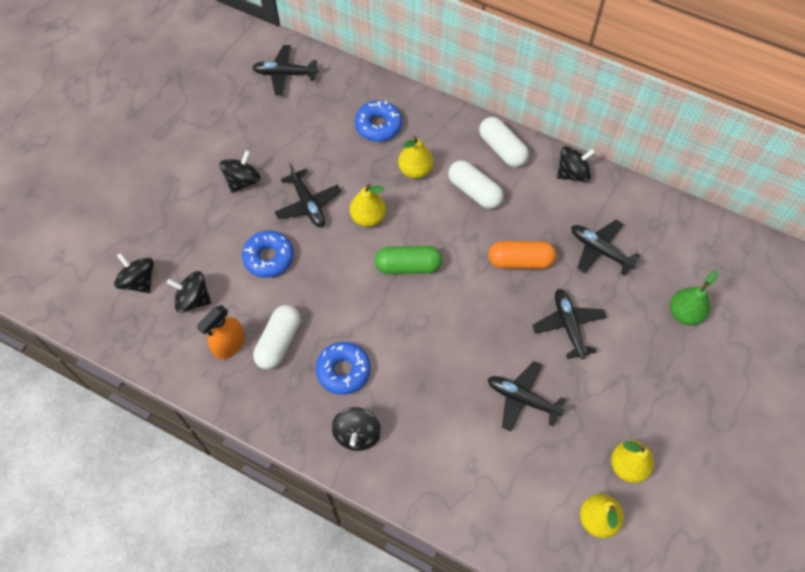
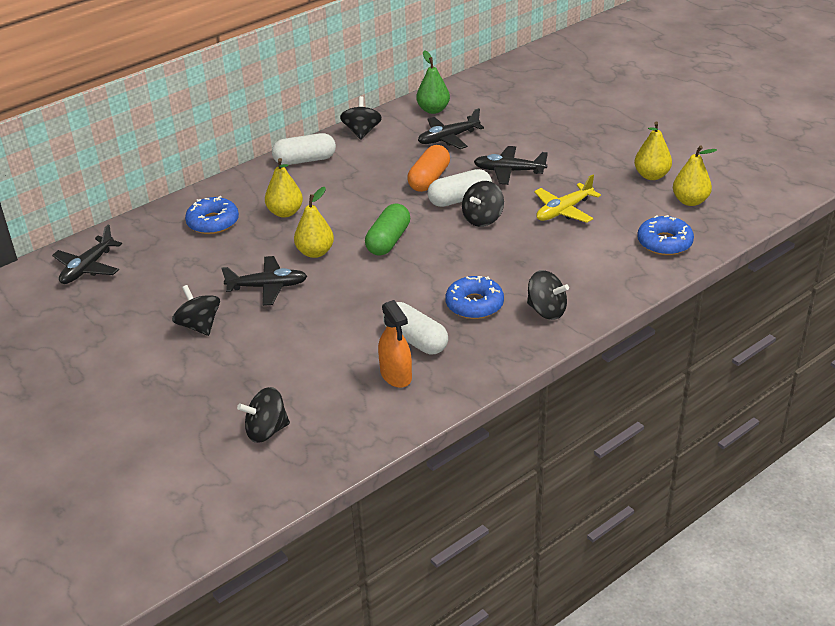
camera: 65 degrees left, 25 degrees down
(193, 299) = (322, 392): black spinning top -> black spinning top (482, 219)
(269, 257) = (311, 327): blue donut -> blue donut (664, 243)
(474, 191) = (337, 185): white capsule -> white capsule (460, 199)
(522, 399) = (563, 211): black plane -> yellow plane
(684, 313) = (534, 116): green pear -> green pear (433, 110)

